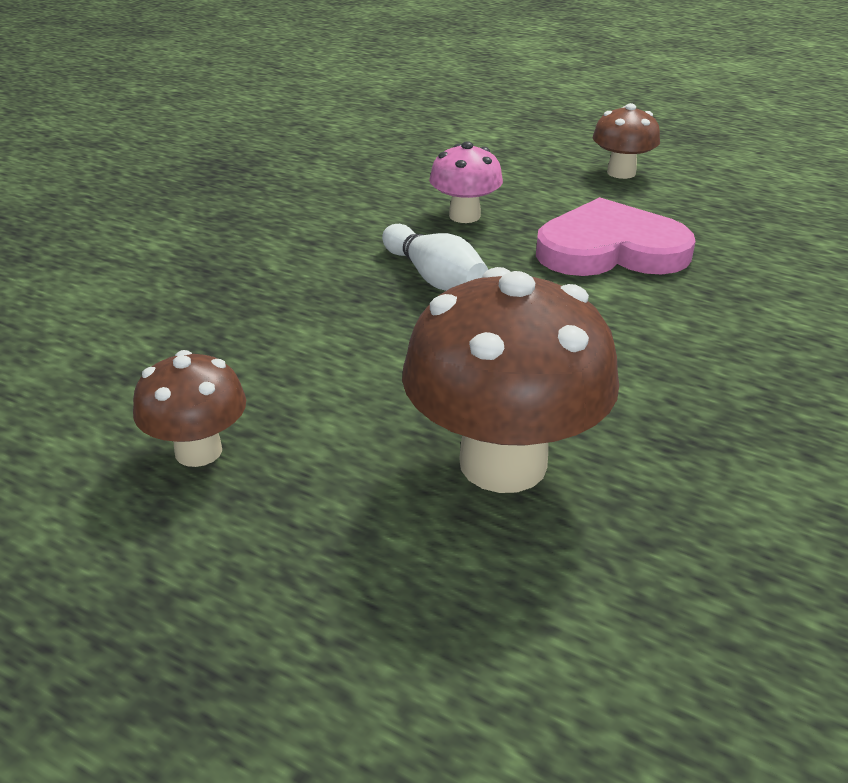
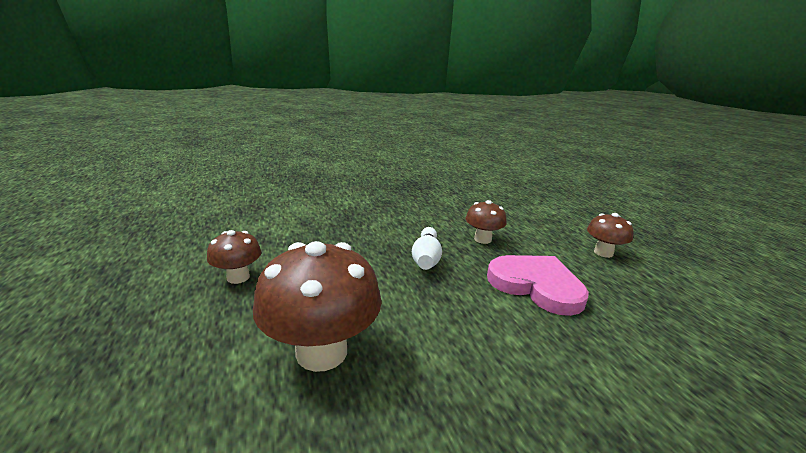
camera: 40 degrees right, 10 degrees down
(464, 216) = (482, 239): pink mushroom -> brown mushroom

